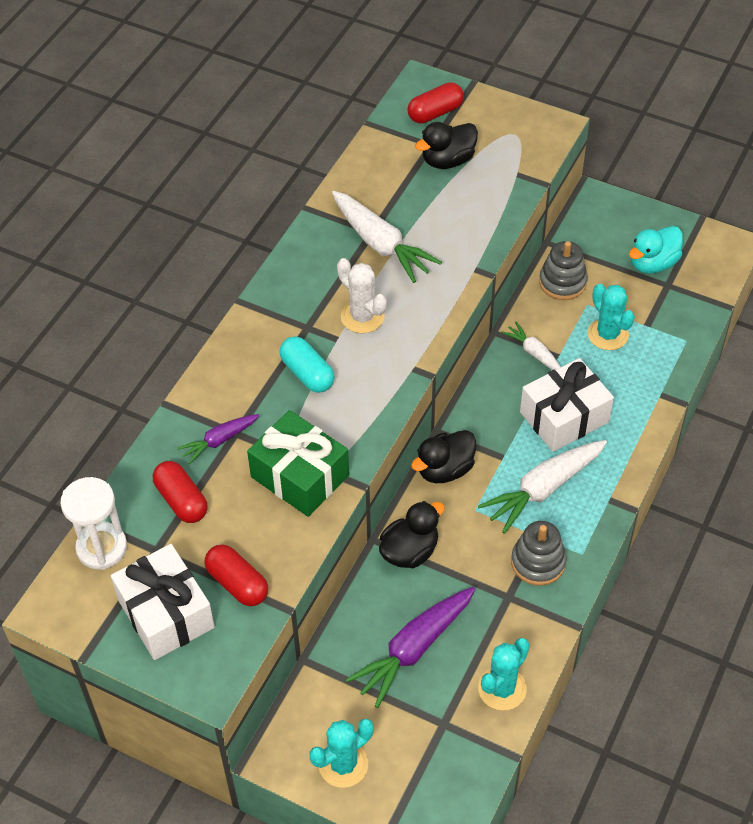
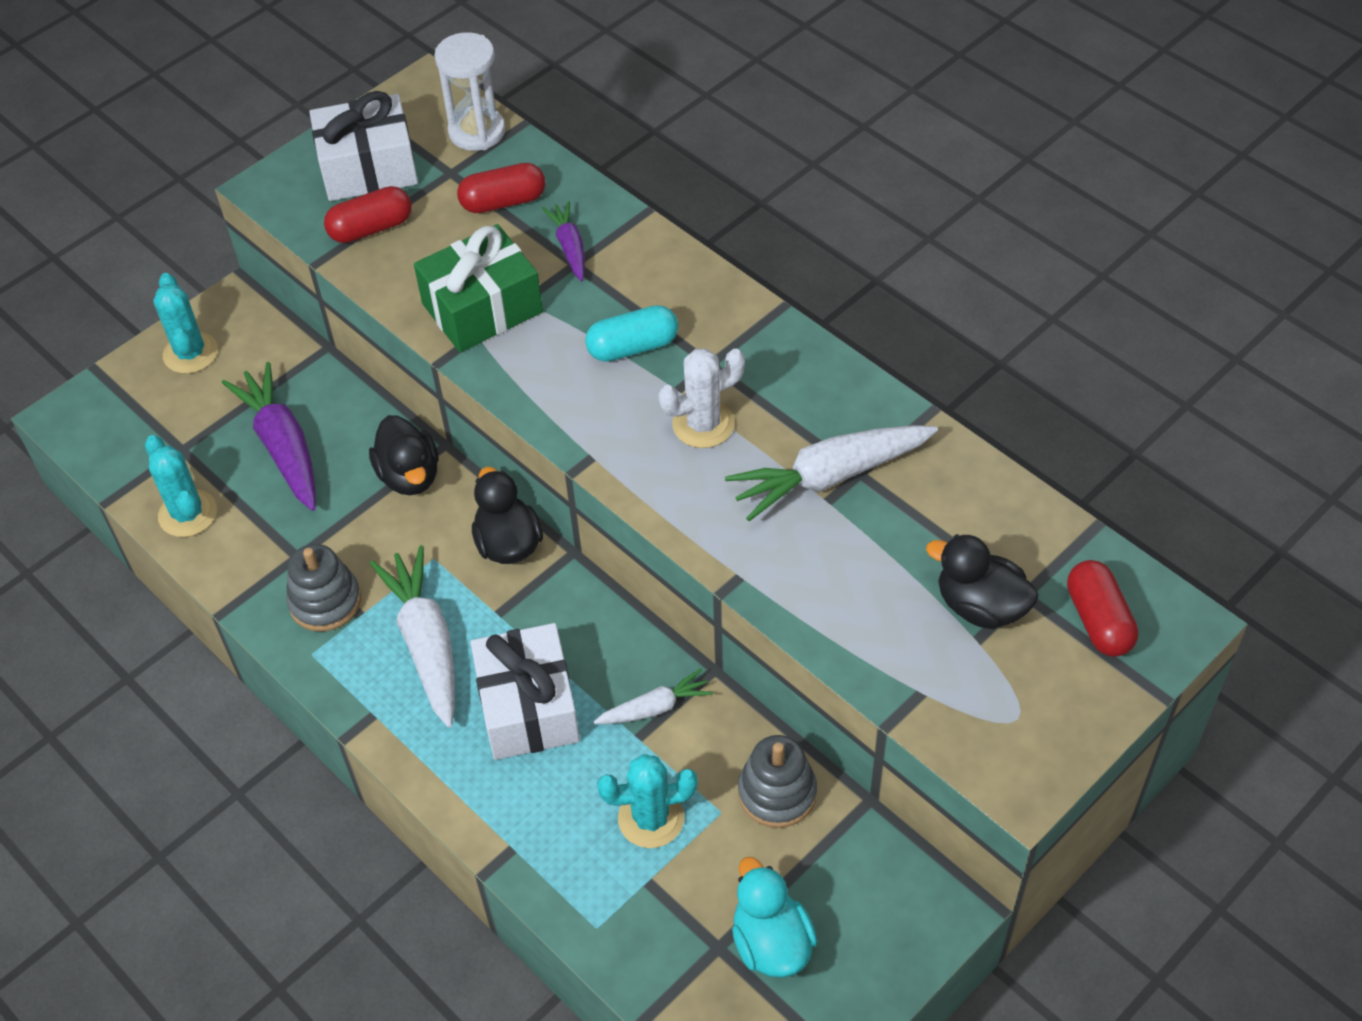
camera: 110 degrees right, 0 degrees up
(447, 160) = (980, 606): black duck -> black duck turned 45 degrees counterclockwise

